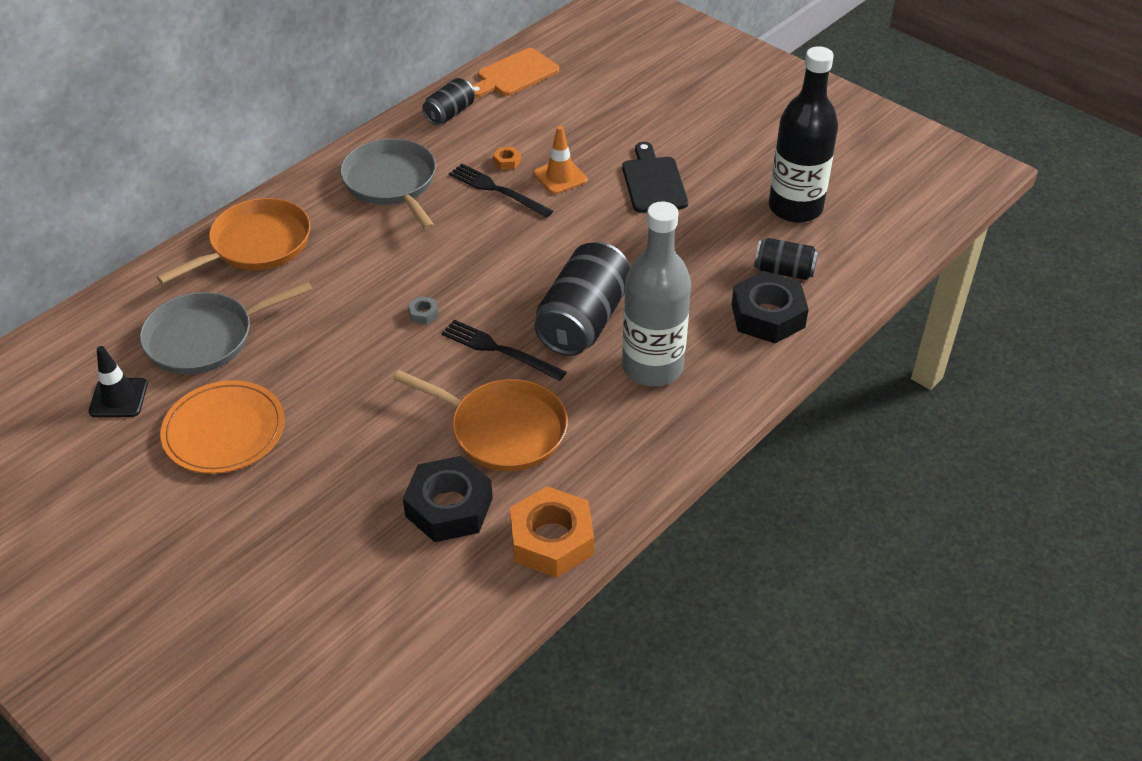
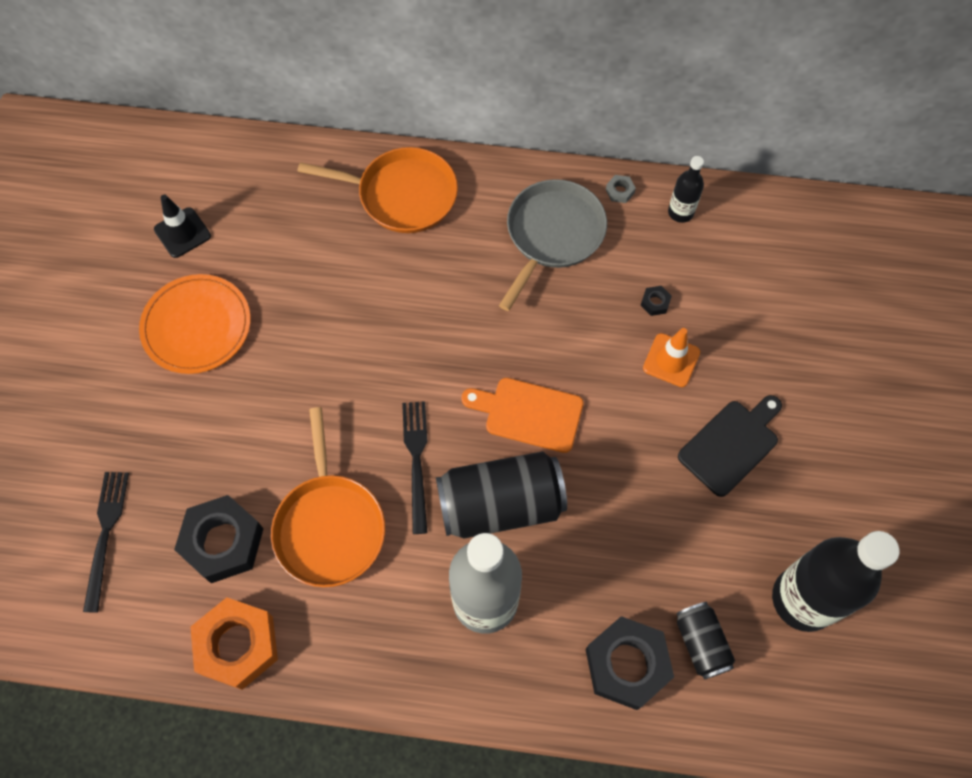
camera: 55 degrees right, 20 degrees up
(205, 338) = (279, 240): grey pan -> none
(423, 314) = (416, 373): grey nut -> grey nut (619, 191)
(450, 113) = (680, 212): black can -> black bottle
(497, 190) = (611, 322): black fork -> black fork (106, 534)
(507, 161) = (655, 303): orange nut -> black nut
(514, 74) = (781, 224): orange cutting board -> orange cutting board (528, 414)

